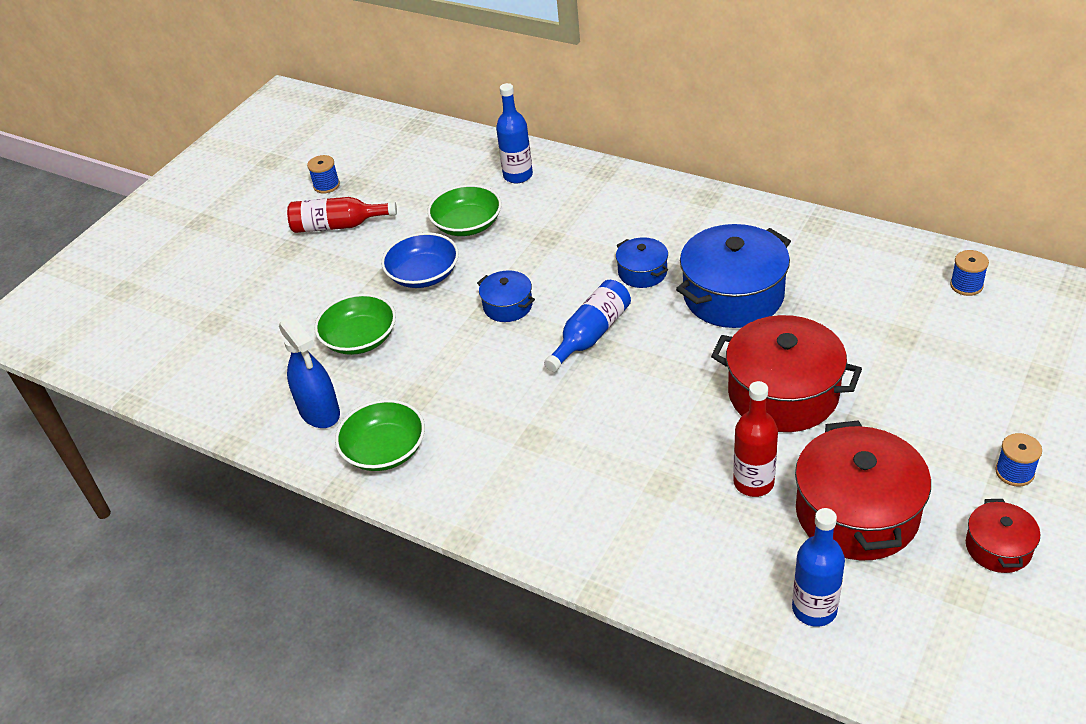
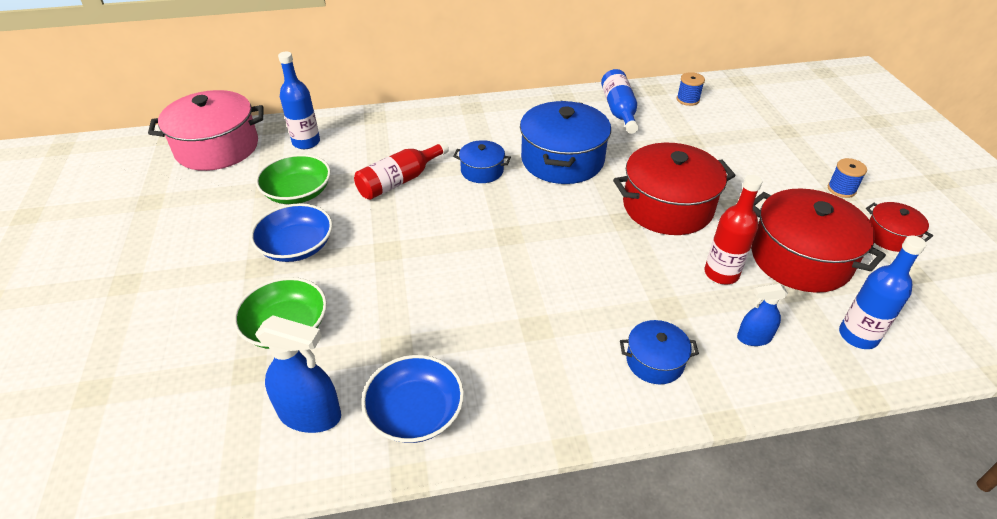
camera: 45 degrees left, 0 degrees up
(326, 185) = (116, 214): blue spool -> none
(338, 226) = (163, 242): red bottle -> red bottle (399, 181)
(385, 450) = (415, 412): green bowl -> blue bowl
(443, 152) = (217, 148): none -> pink pot
(507, 306) = (401, 238): blue pot -> blue pot (654, 361)
(591, 335) = (493, 229): blue bottle -> blue bottle (619, 110)
(709, 552) = (754, 338): none -> blue spray bottle

